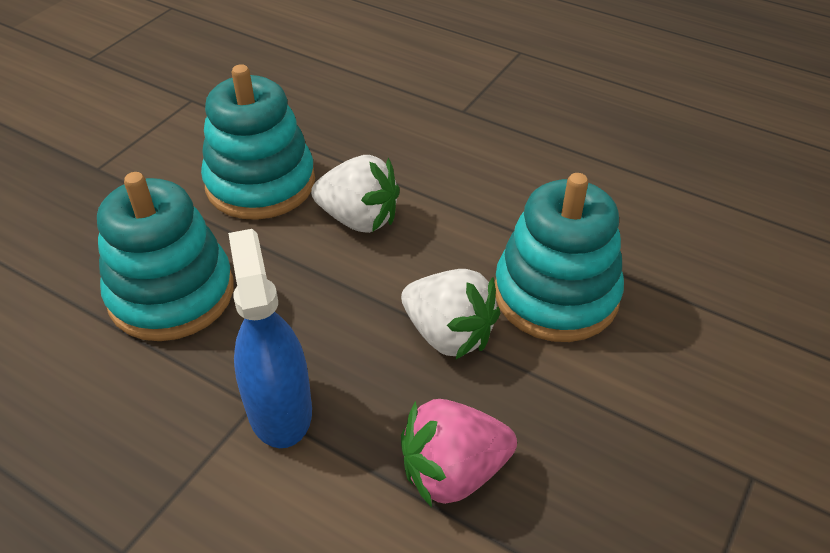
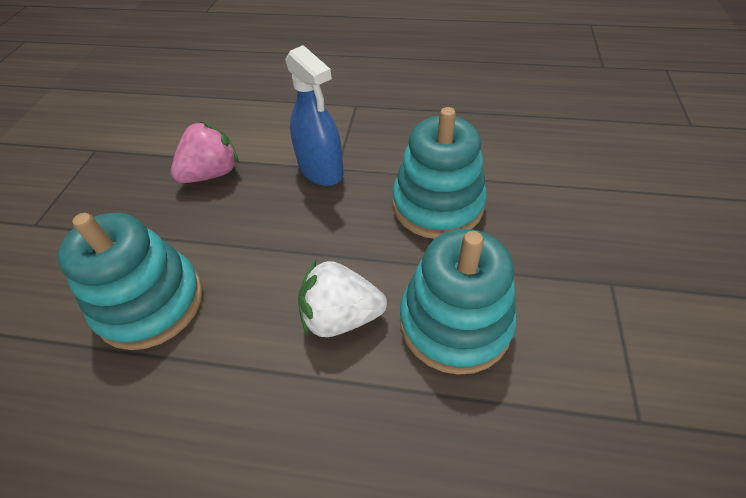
camera: 160 degrees right, 5 degrees up
(448, 334) = (232, 243): white strawberry -> none

